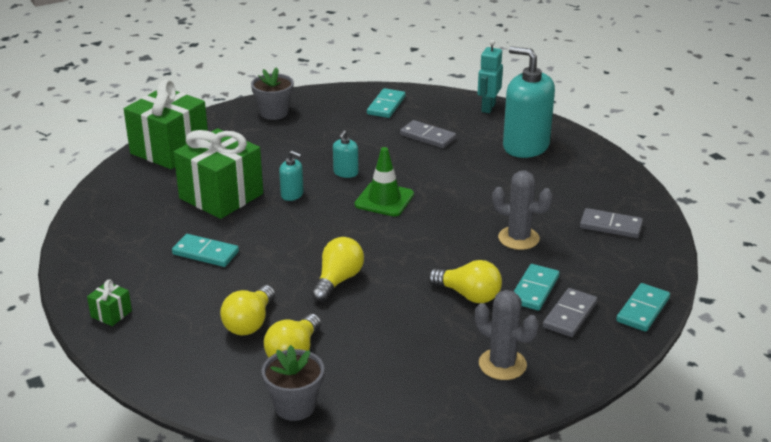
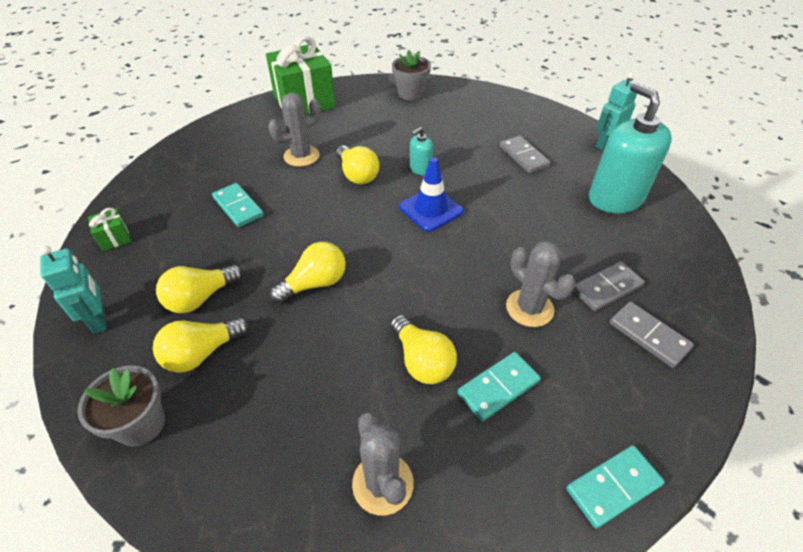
camera: 30 degrees right, 15 degrees up
(176, 368) = (99, 320): none -> turquoise robot
(221, 196) = (301, 156): green gift -> grey cactus
(292, 194) = (357, 175): turquoise soap dispenser -> yellow light bulb
(384, 200) = (431, 209): green traffic cone -> blue traffic cone
(386, 105) = (509, 114): turquoise domino -> none
(570, 315) = (514, 447): grey domino -> grey domino (607, 288)

